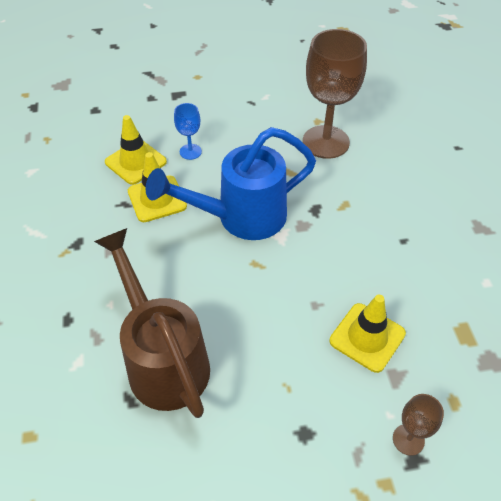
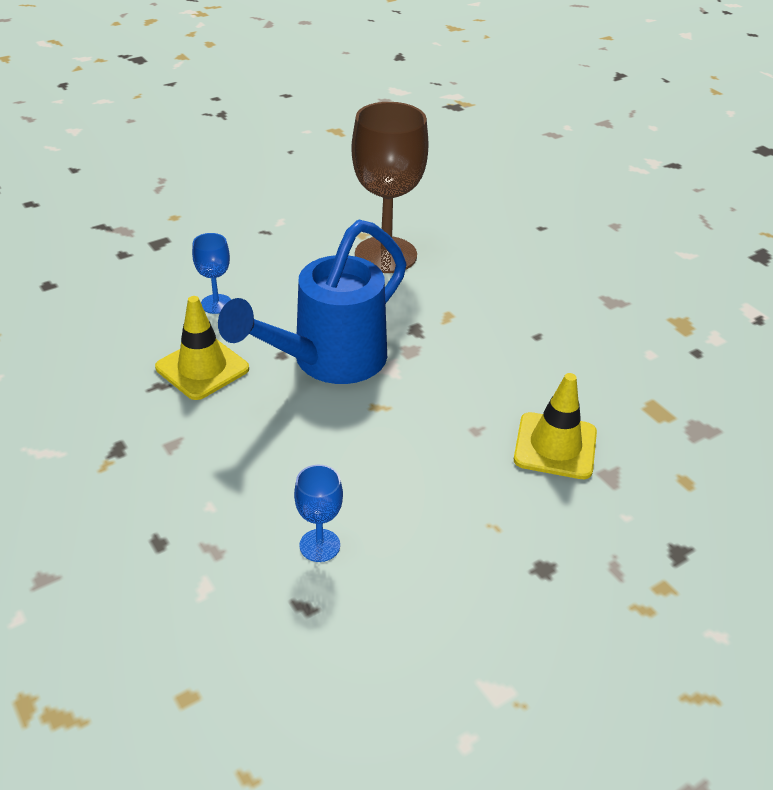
camera: 25 degrees left, 10 degrees down
(135, 162) = (146, 333): yellow traffic cone -> none
(162, 358) = (319, 545): brown watering can -> blue goblet
(408, 439) = (660, 534): brown goblet -> none

